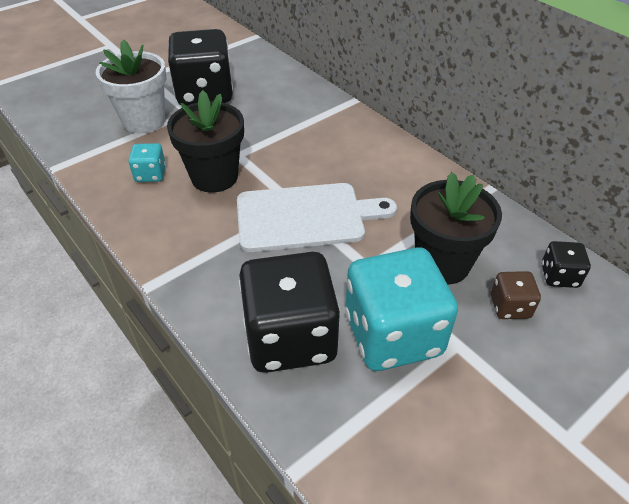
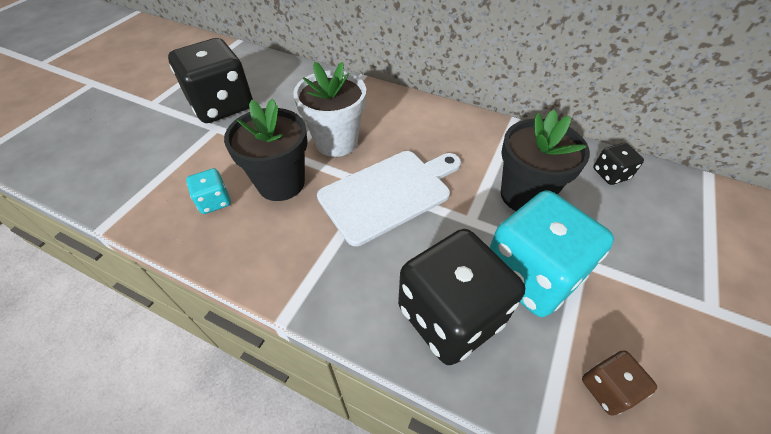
camera: 25 degrees left, 5 degrees up
(144, 121) = (175, 149): white flower pot -> white flower pot (336, 142)
(510, 306) = (596, 213): brown dice -> brown dice (607, 388)

